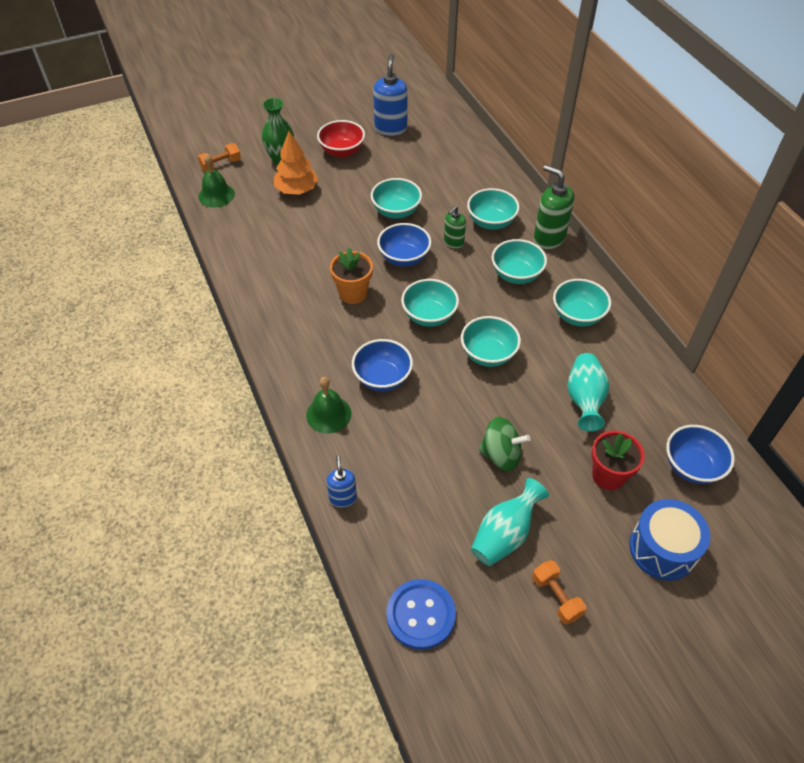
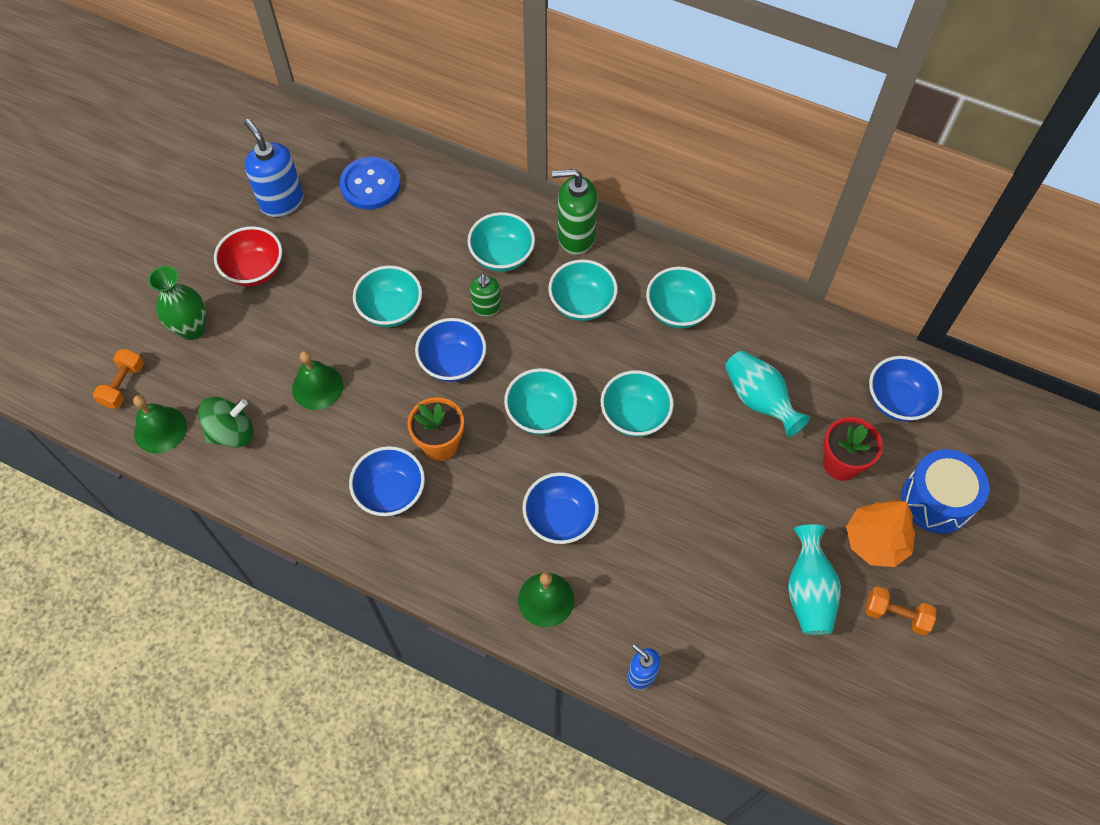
camera: 40 degrees left, 10 degrees up
(296, 190) = (251, 357): orange tree -> orange tree (875, 541)
(300, 299) = (391, 492): none -> blue bowl
(316, 224) = (317, 387): none -> green bell
(421, 615) = (808, 726): blue button -> blue button (370, 185)
(501, 455) = (738, 515): green spinning top -> green spinning top (232, 432)

